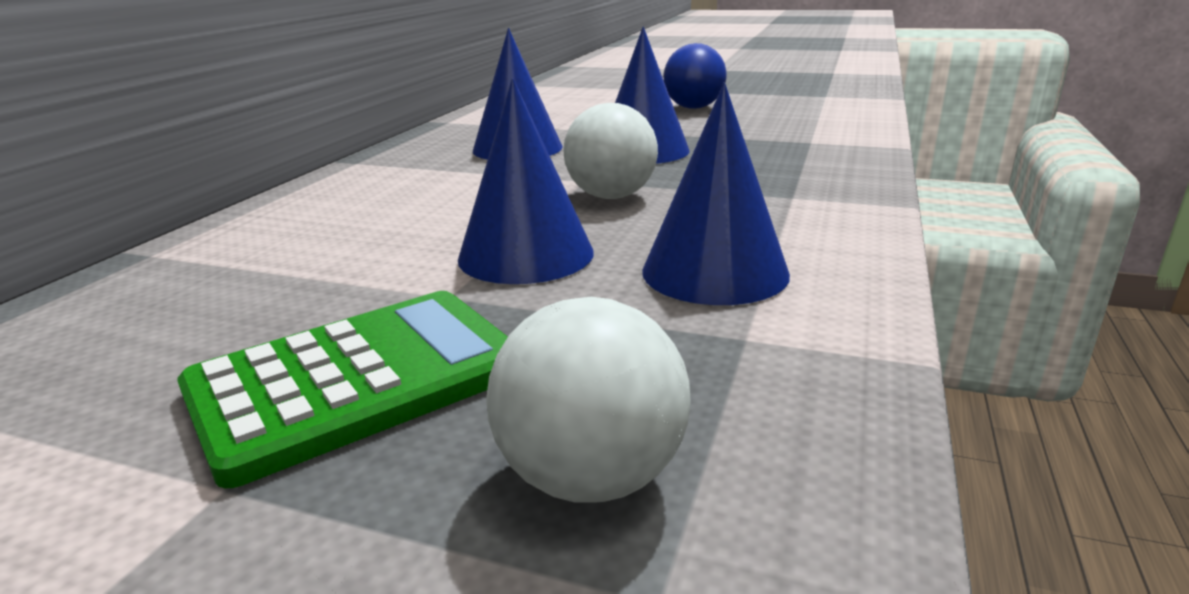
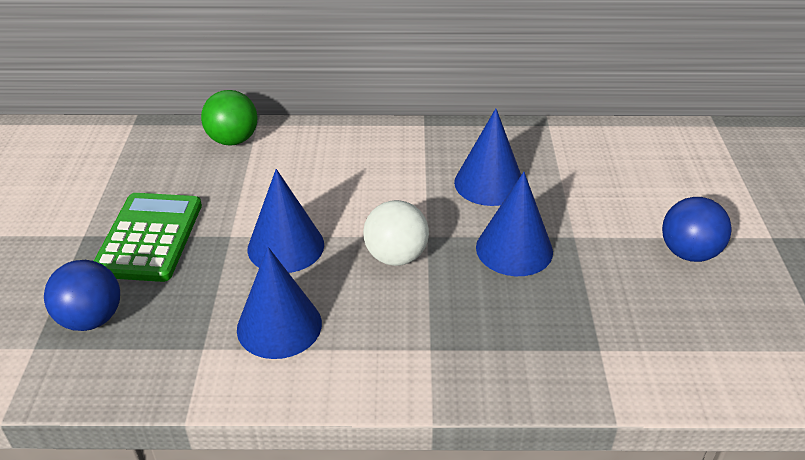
camera: 70 degrees right, 15 degrees up
(159, 276) = (233, 140): none -> green ball
(358, 381) = (149, 237): green calculator -> green calculator turned 120 degrees counterclockwise
(591, 477) = (91, 319): white ball -> blue ball

